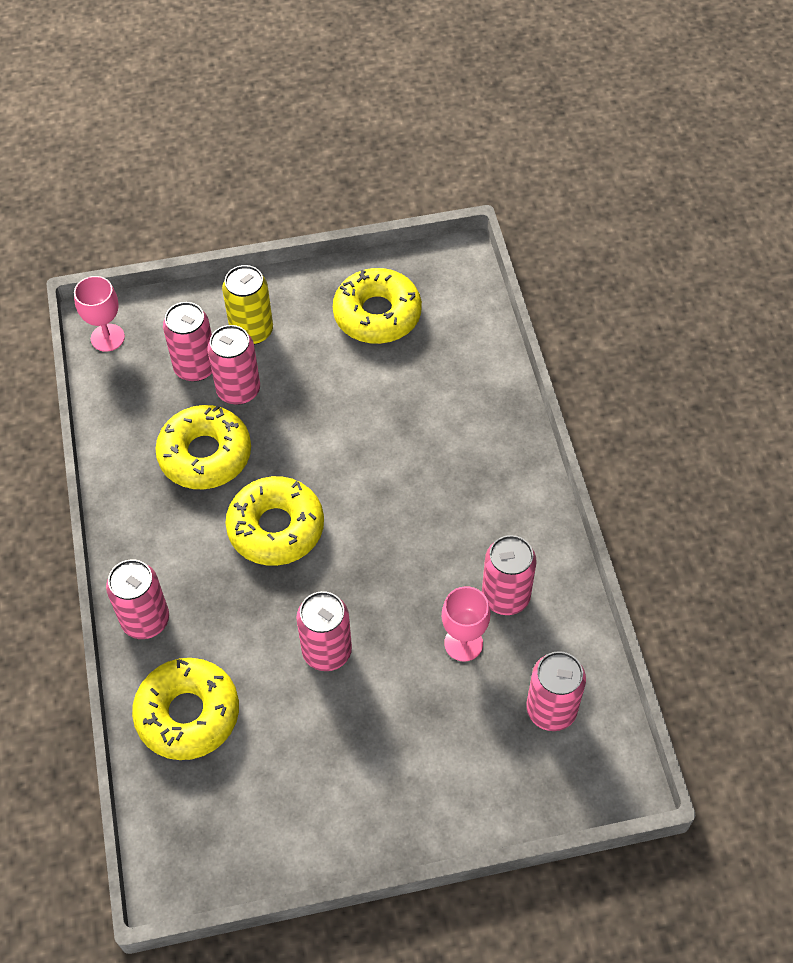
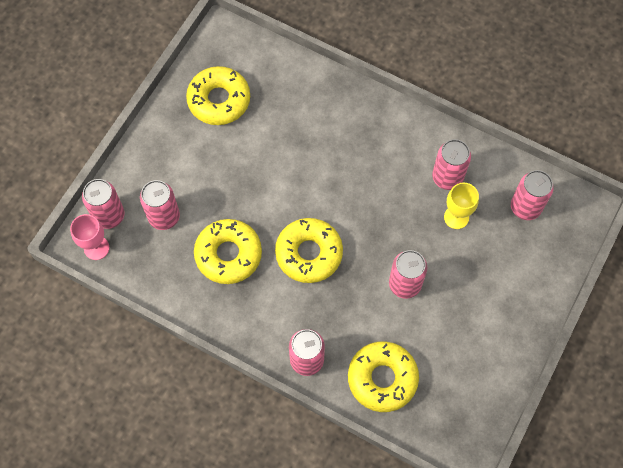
camera: 50 degrees left, 10 degrees up
(238, 390) = (201, 206): pink can -> pink can (109, 215)
(252, 331) = (167, 170): yellow can -> none
(463, 643) = (456, 217): pink goblet -> yellow goblet

